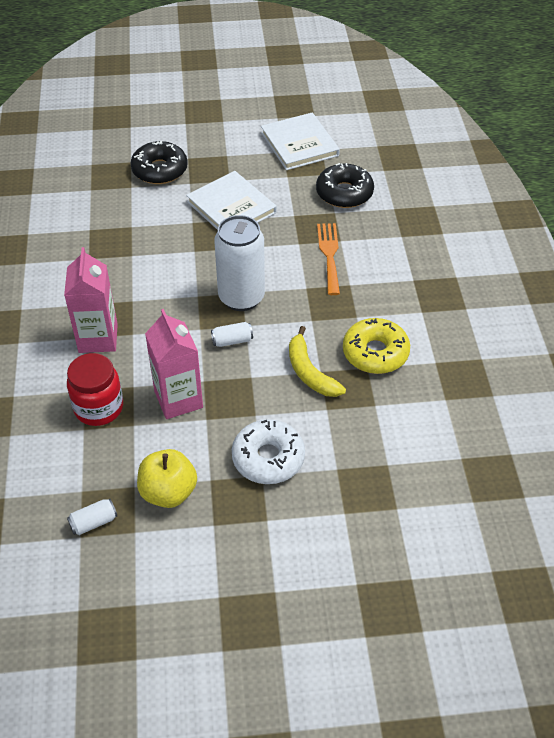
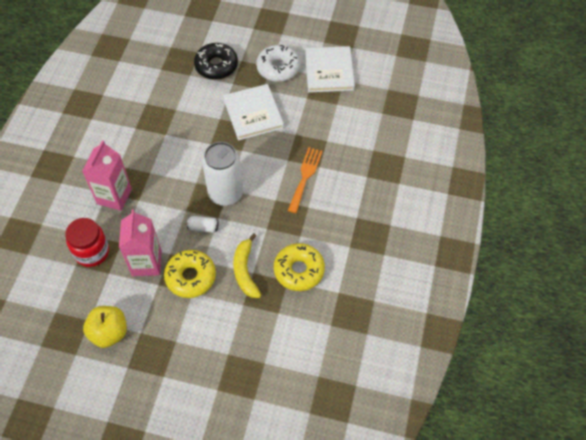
camera: 20 degrees right, 10 degrees up
(93, 522) = (53, 338): white can -> none
(244, 398) = (190, 277): none -> yellow donut
(268, 458) = (185, 329): white donut -> white donut (278, 68)
(344, 193) = (342, 125): black donut -> none

